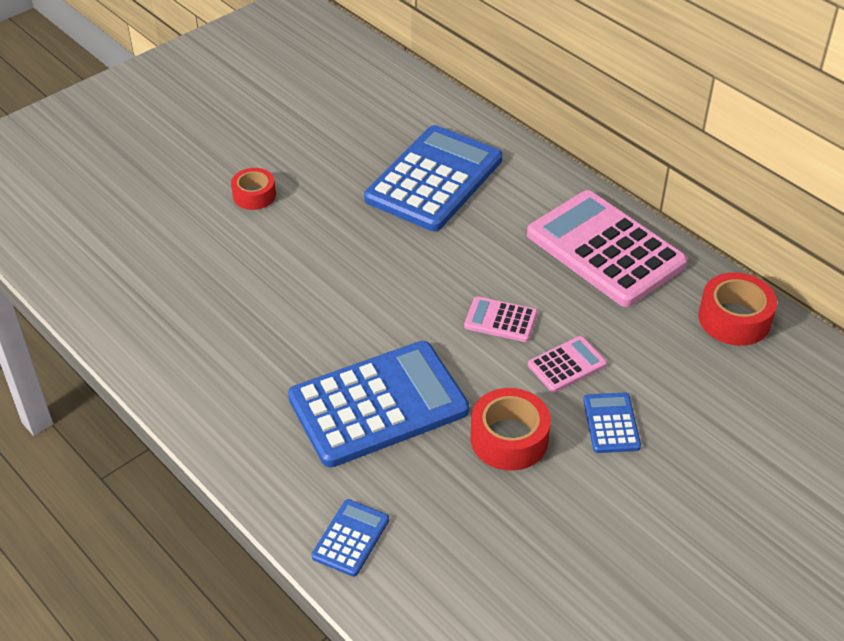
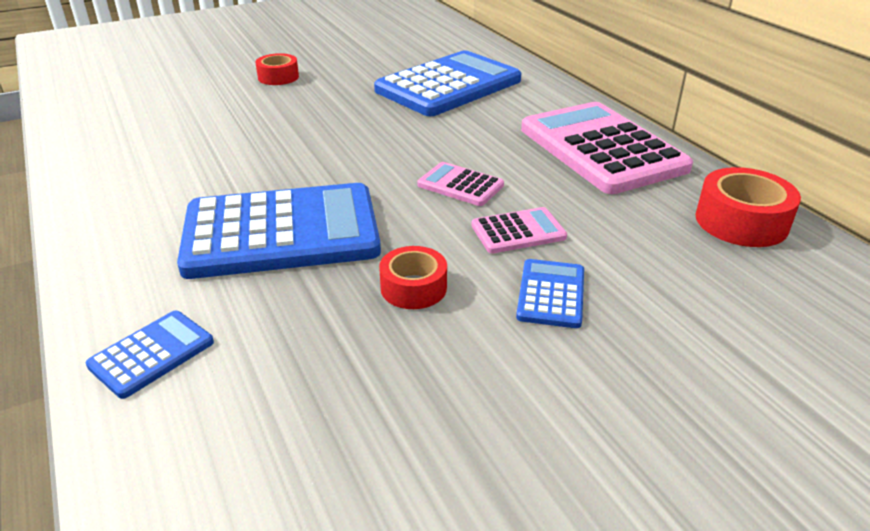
camera: 15 degrees right, 10 degrees down
(509, 439) = (413, 288): red tape -> red tape, size x0.66

